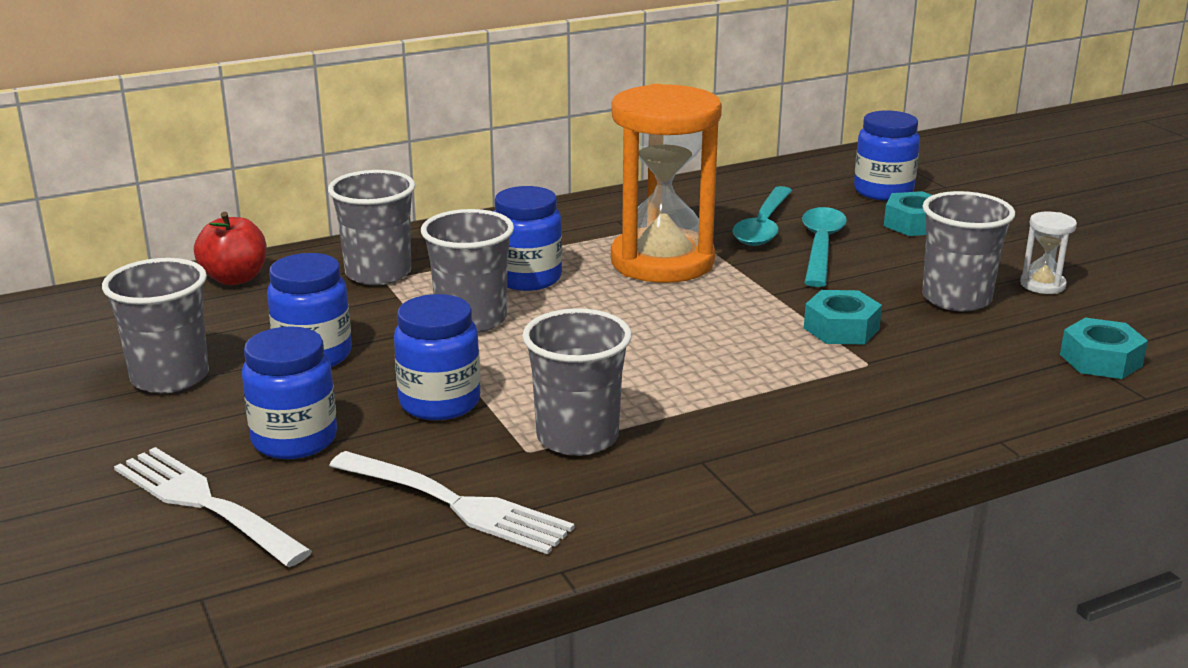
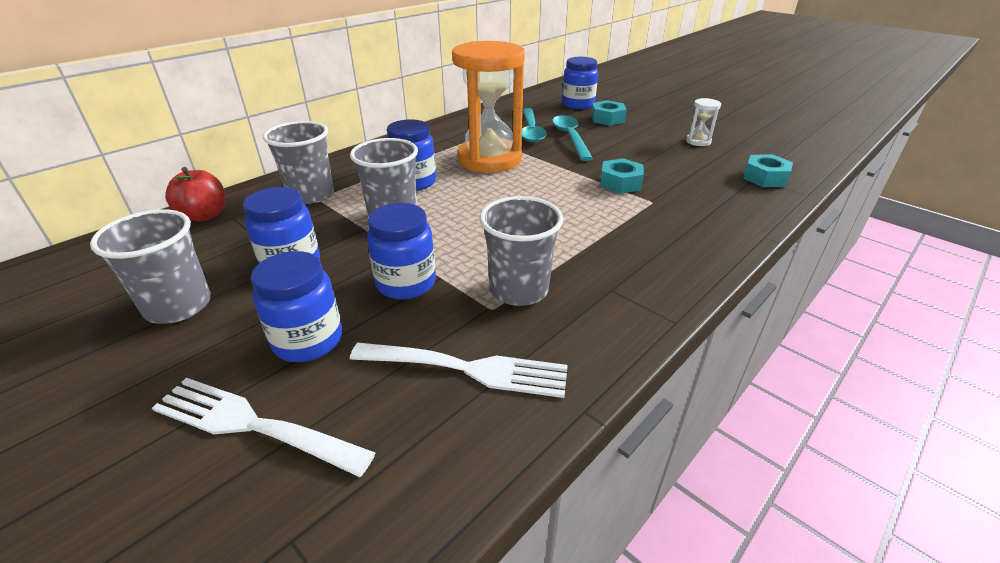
camera: 20 degrees left, 10 degrees up
(956, 299) = (664, 155): grey cup -> none

